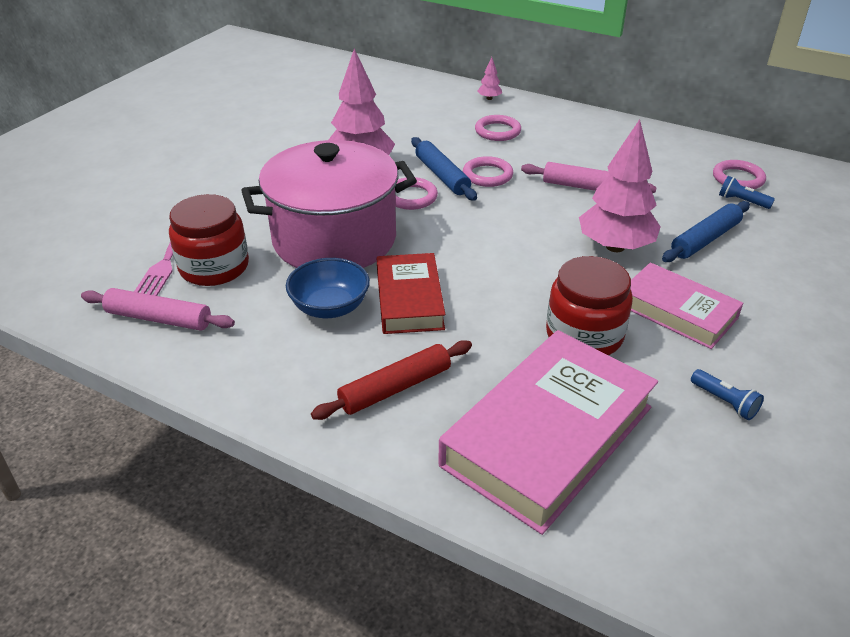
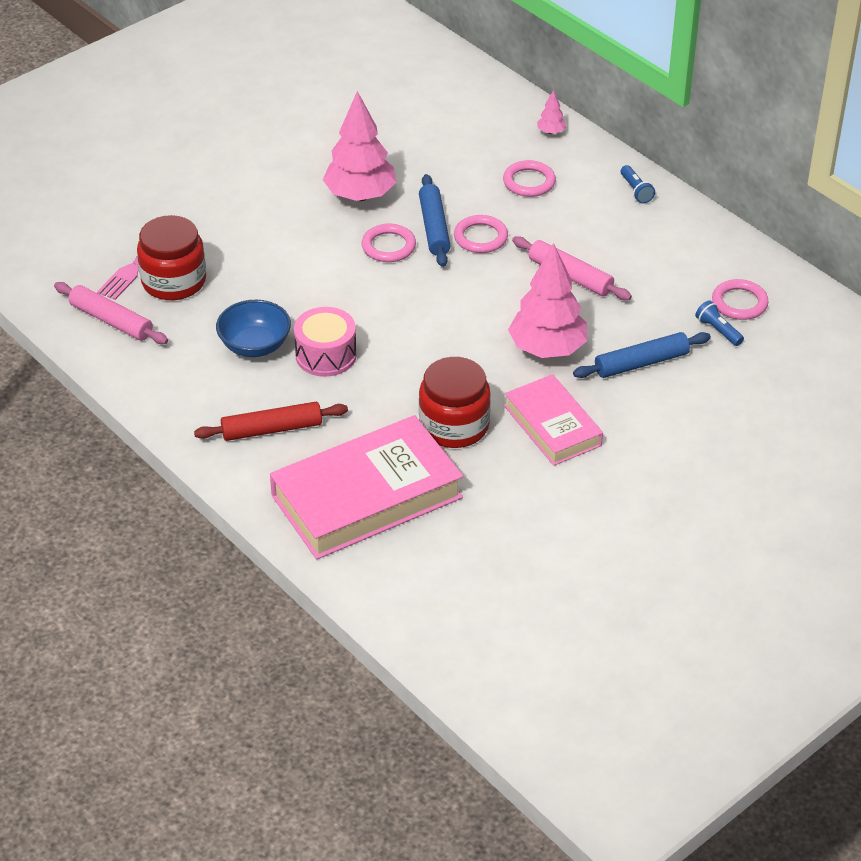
camera: 20 degrees right, 5 degrees up
(334, 239) = (292, 277): pink pot -> none
(409, 299) = (326, 355): red book -> pink drum
(724, 402) = (526, 509): blue flashlight -> blue flashlight (636, 191)

